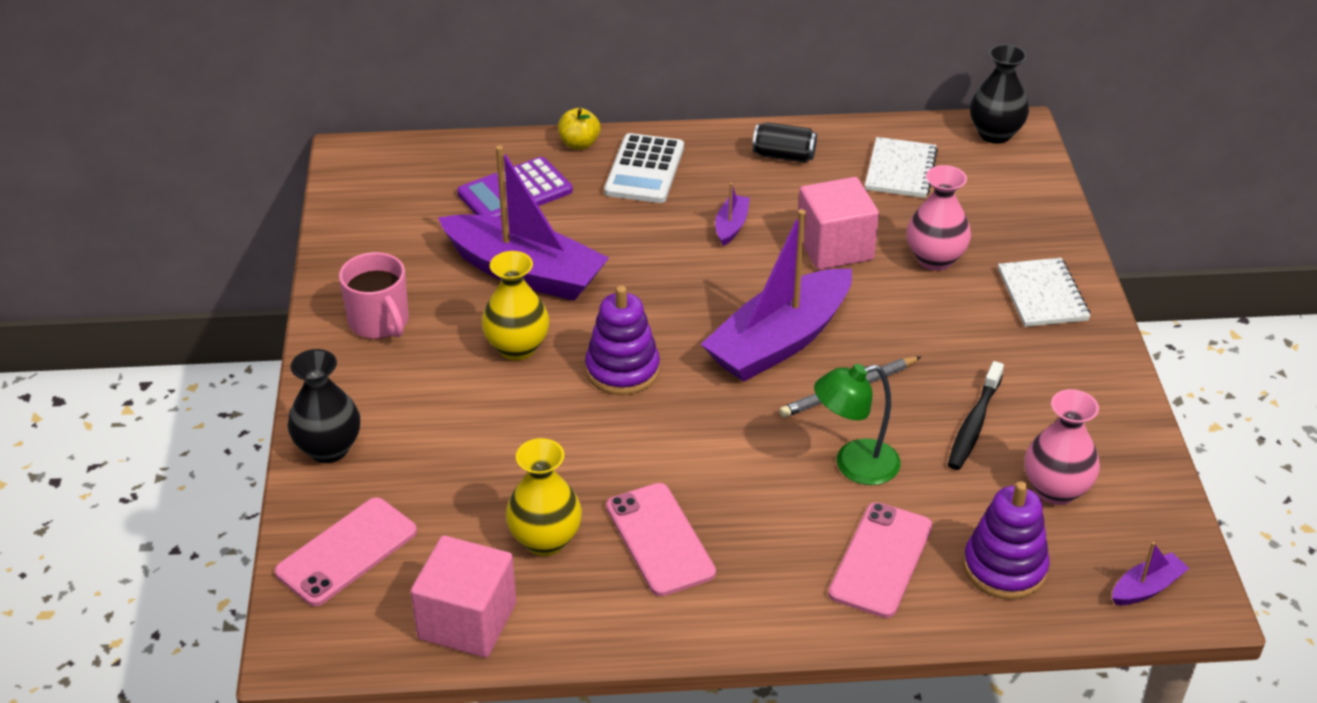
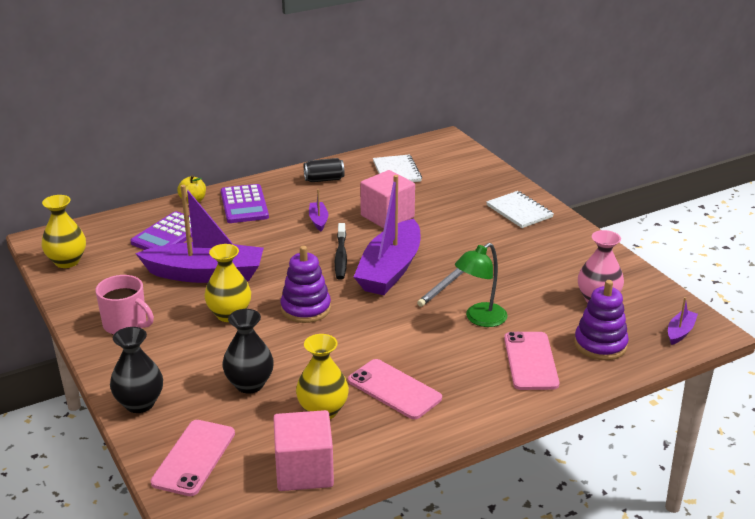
camera: 25 degrees left, 10 degrees down
(363, 199) = (67, 261): none -> yellow vase
(645, 170) = (244, 205): white calculator -> purple calculator
(935, 259) = (448, 209): pink vase -> none
(974, 424) = (530, 280): black toothbrush -> black toothbrush (341, 256)
(995, 134) = (436, 144): black vase -> black vase (249, 384)

